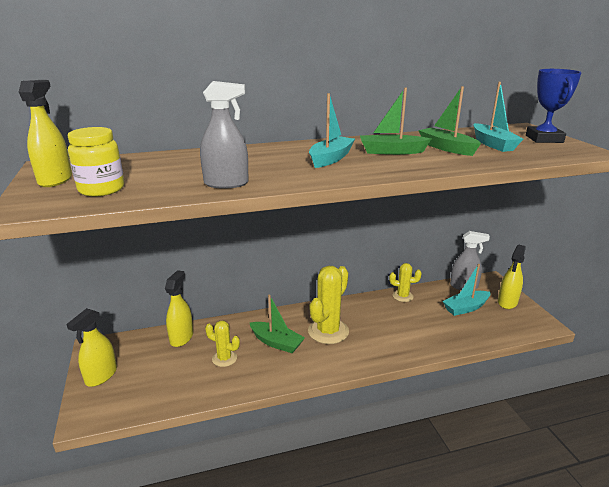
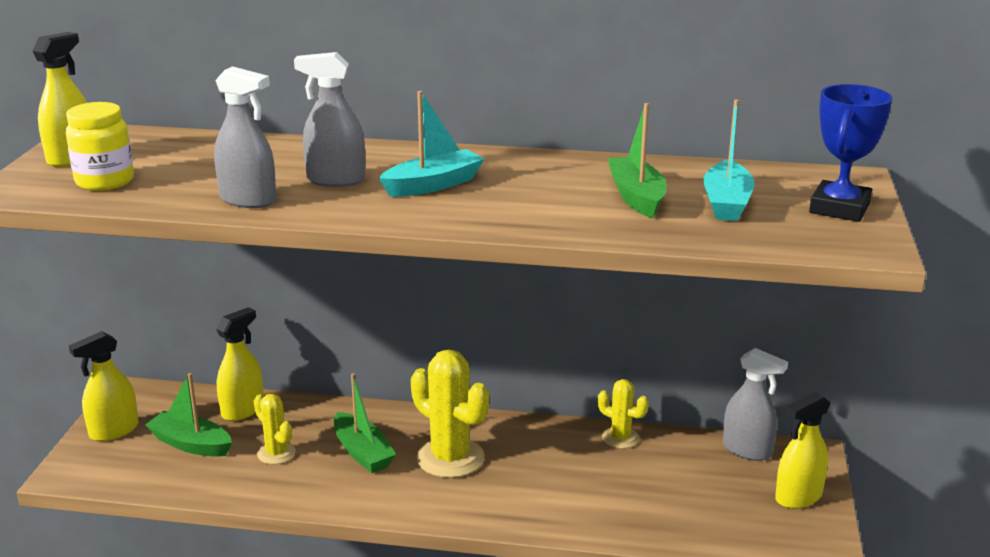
camera: 25 degrees right, 0 degrees up
(267, 165) = (335, 180): none -> grey spray bottle
(328, 331) = (450, 458): yellow cactus -> yellow cactus turned 75 degrees clockwise
(391, 151) = (540, 188): green boat -> green boat (191, 444)
(466, 308) = (711, 485): turquoise boat -> none

